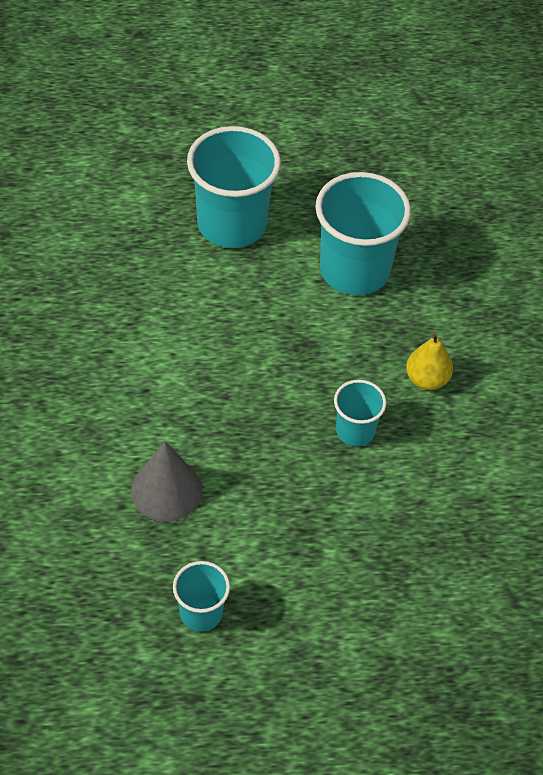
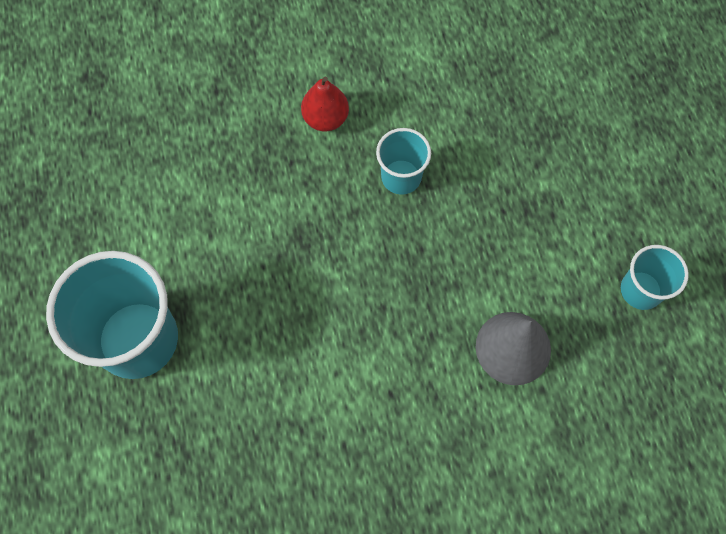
camera: 95 degrees left, 15 degrees up
(354, 270) = (191, 200): turquoise cup -> none
(427, 379) = (325, 118): yellow pear -> red pear

